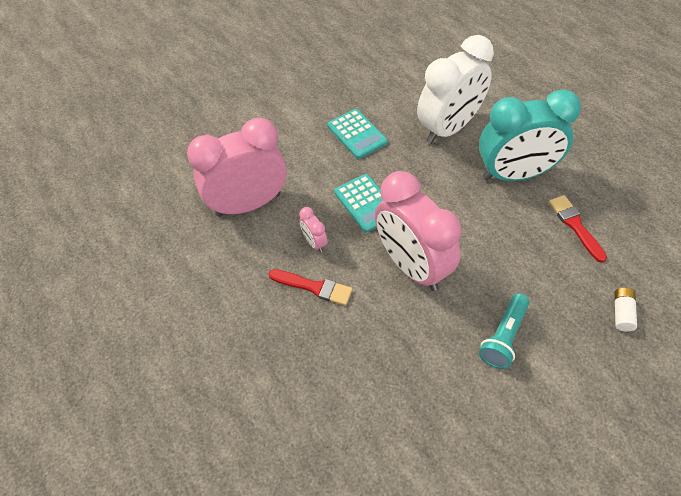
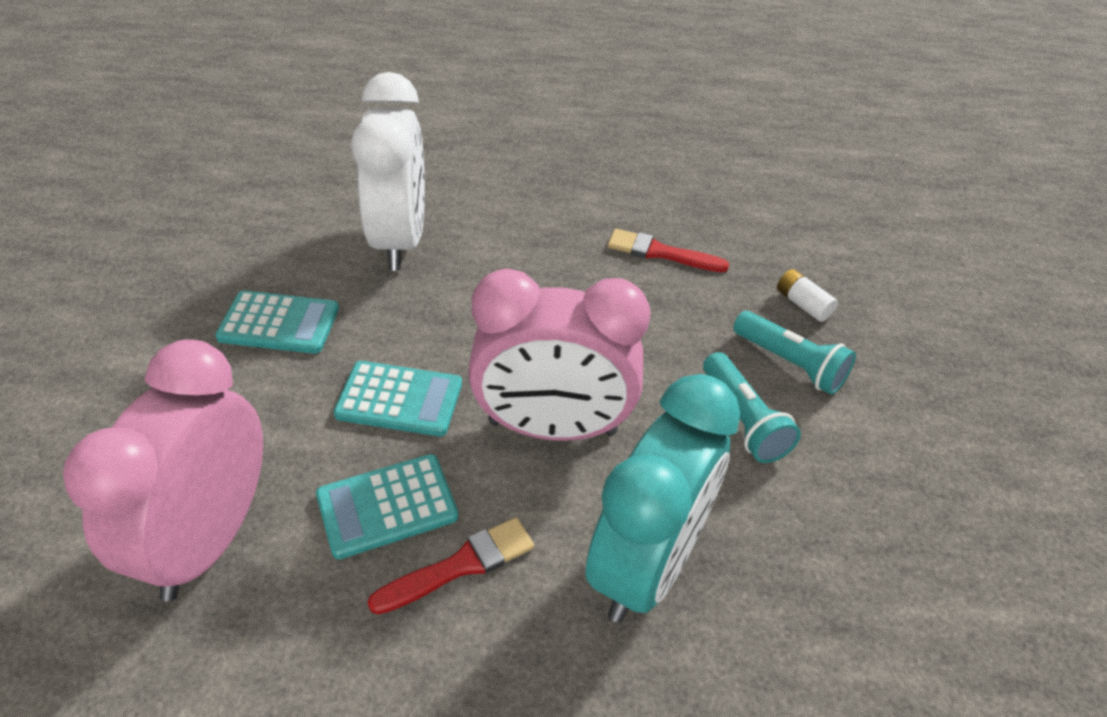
camera: 55 degrees left, 10 degrees down
(314, 242) = (387, 506): pink clock -> turquoise calculator
(514, 174) = (538, 242): turquoise clock -> turquoise clock (646, 566)
(568, 334) = (790, 364): none -> turquoise flashlight

